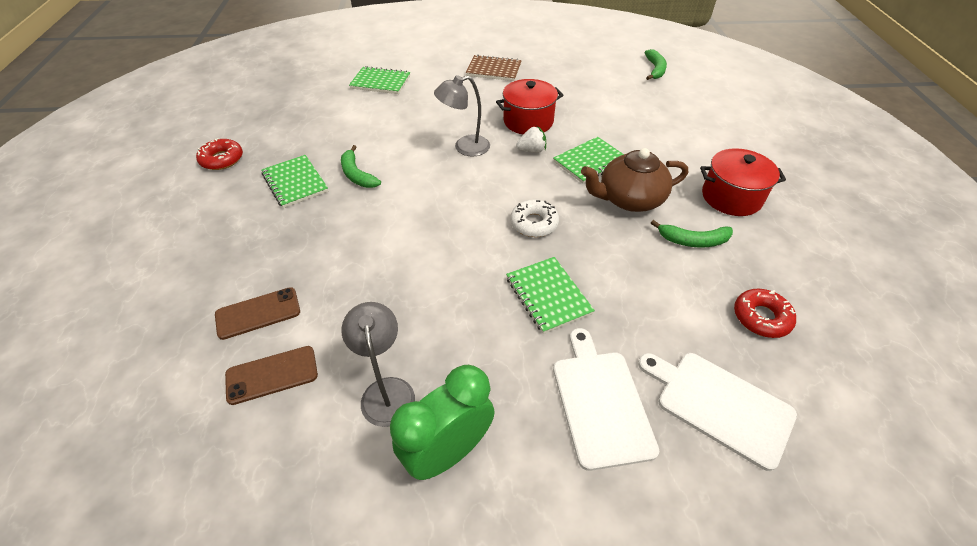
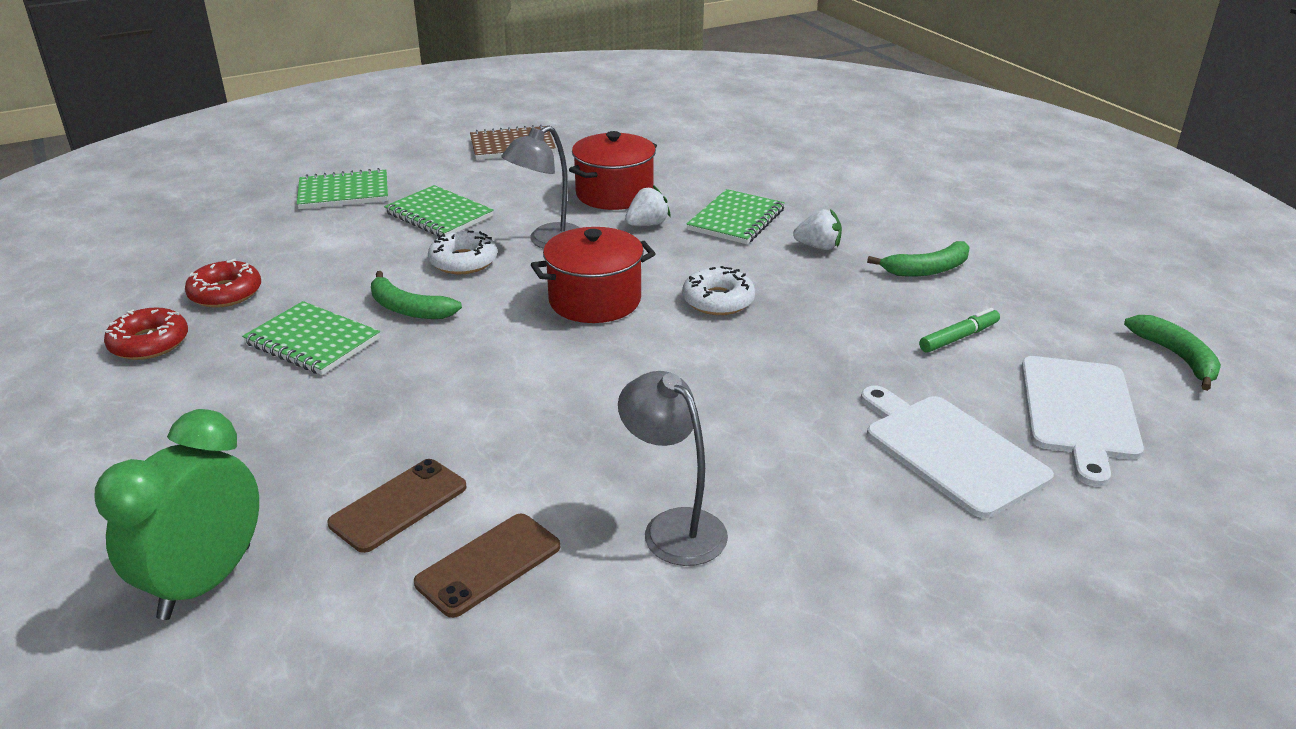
camera: 25 degrees left, 15 degrees down
(408, 149) = (463, 261): none -> white donut
(448, 452) = (810, 559): green clock -> green clock (206, 582)
(548, 296) = (800, 369): green notebook -> green notebook (439, 215)
(629, 199) = (818, 247): brown teapot -> white strawberry
(655, 69) = (738, 106): green banana -> green banana (1177, 357)
(675, 307) = (958, 337): none -> green marker
(719, 405) = (1079, 412): white cutting board -> white cutting board turned 90 degrees counterclockwise
(731, 197) = (936, 217): red pot -> red pot (594, 300)
(761, 317) = (1058, 321): red donut -> red donut (225, 293)

